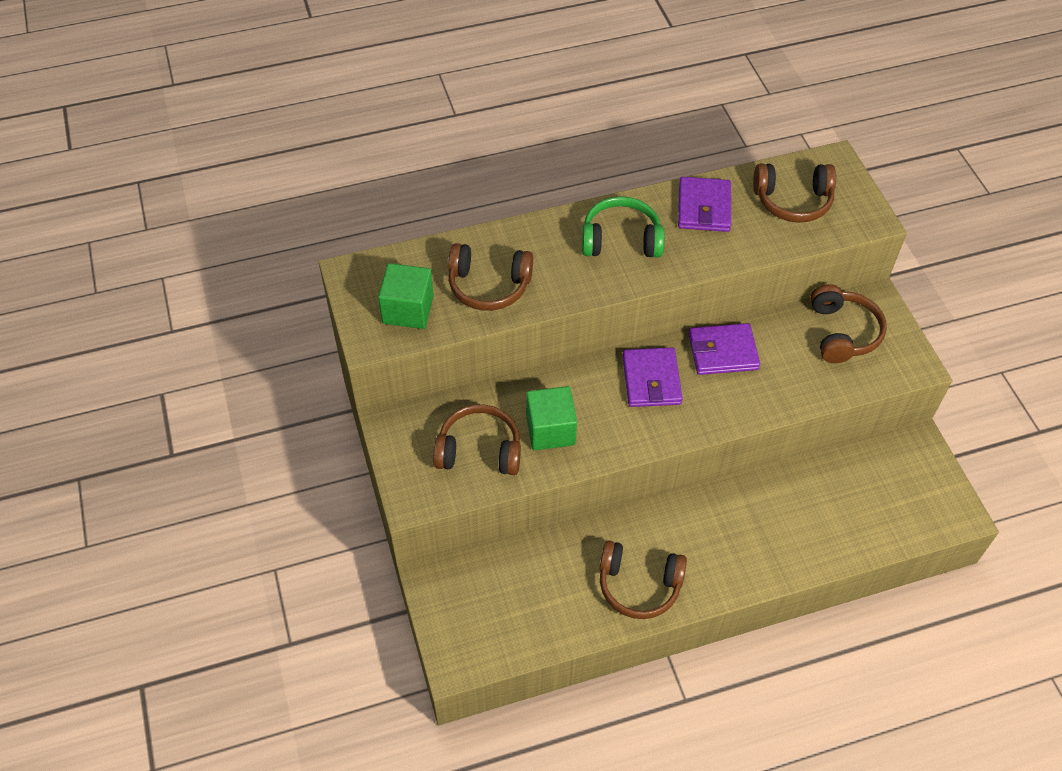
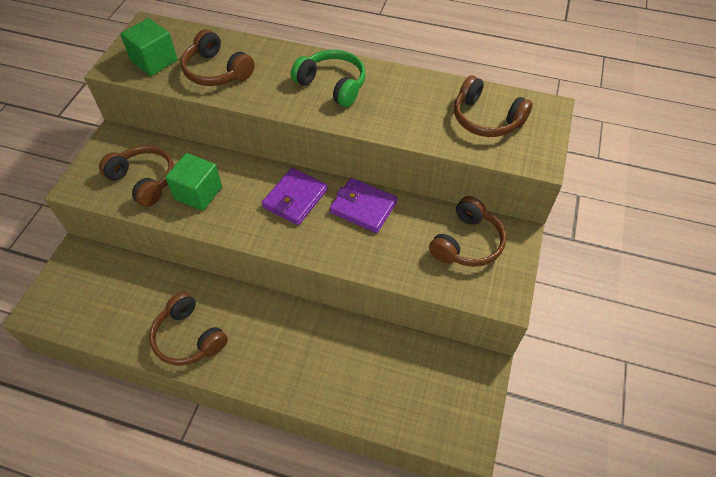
camera: 35 degrees right, 0 degrees up
(704, 208) = (413, 92): purple wallet -> none

